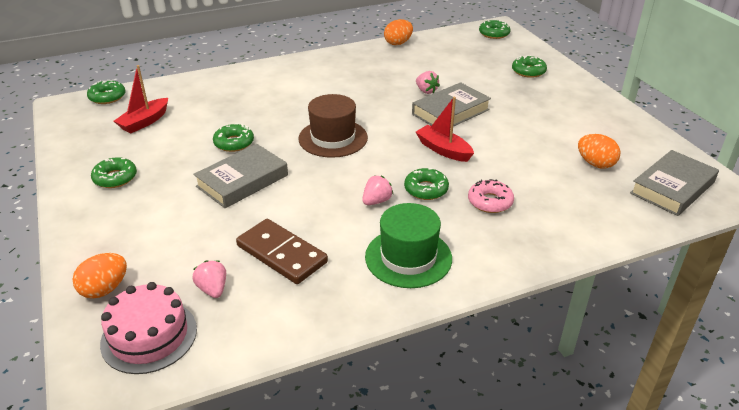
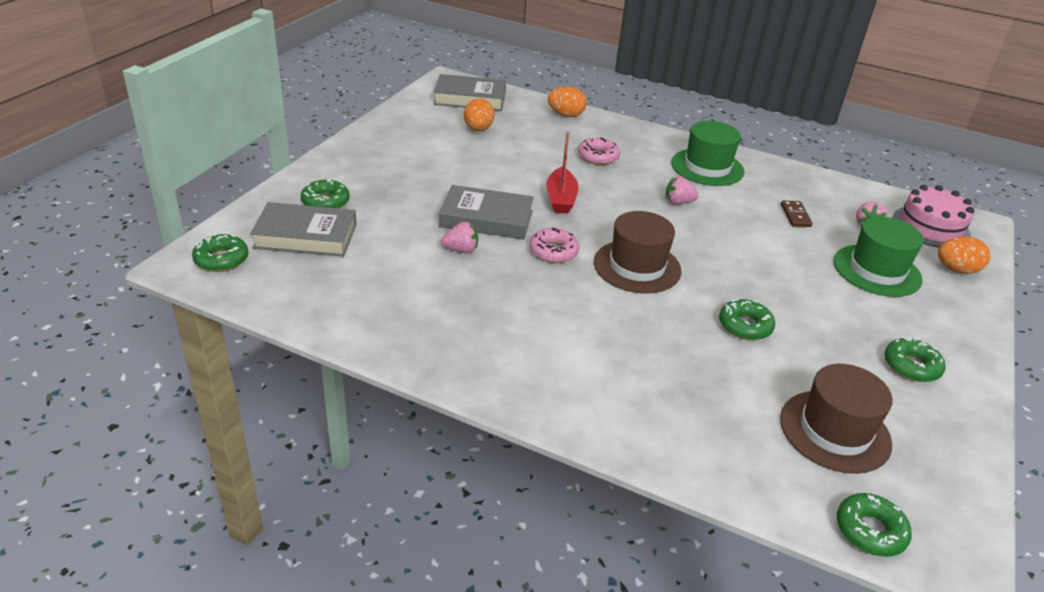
camera: 135 degrees left, 0 degrees up
(144, 122) = (835, 431): red boat -> brown hat
(175, 240) = (877, 270): none -> green hat
(242, 181) = (774, 282): grey book -> grey book (306, 236)
(281, 254) = (795, 215): brown domino -> brown domino, size x0.51
(386, 118) = (553, 251): none -> pink donut
(398, 43) = (344, 330): orange egg -> orange egg (566, 115)
(426, 91) = (461, 250): pink strawberry -> pink strawberry turned 75 degrees clockwise
(426, 189) = (628, 187): green donut -> none

